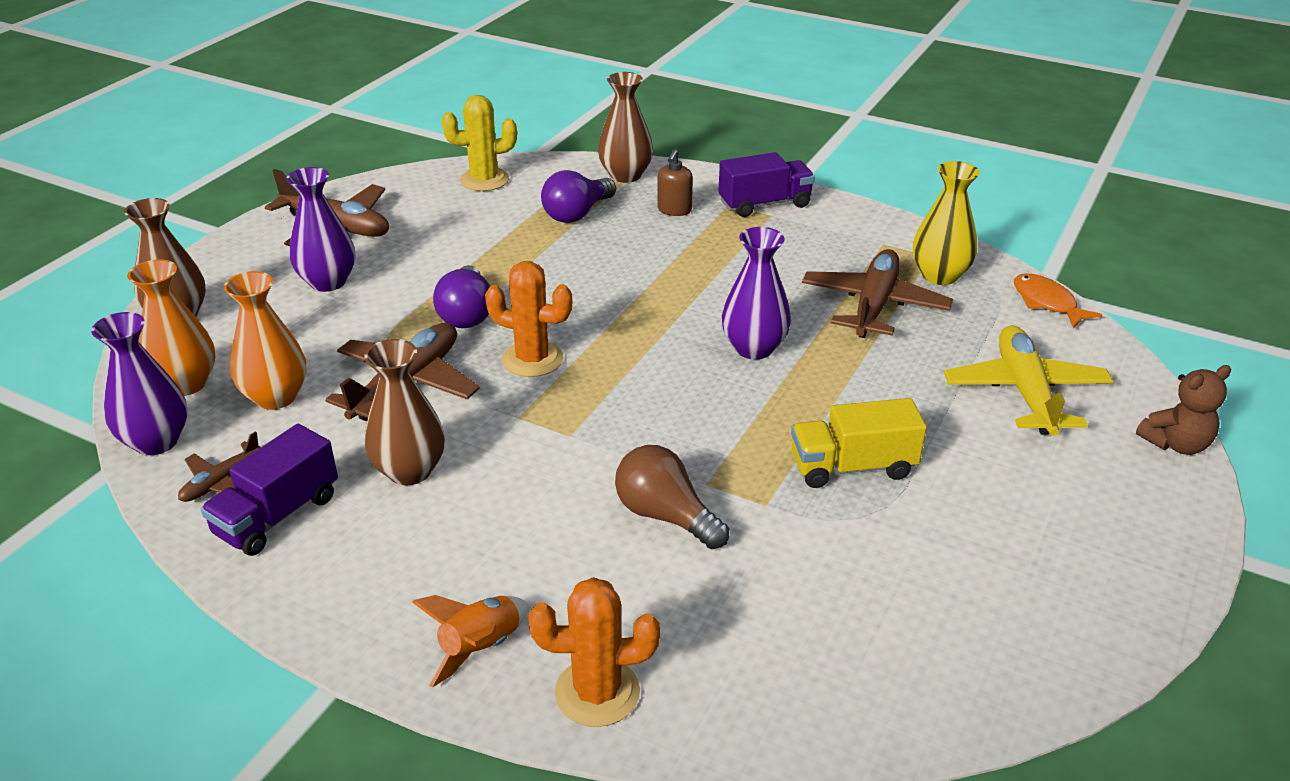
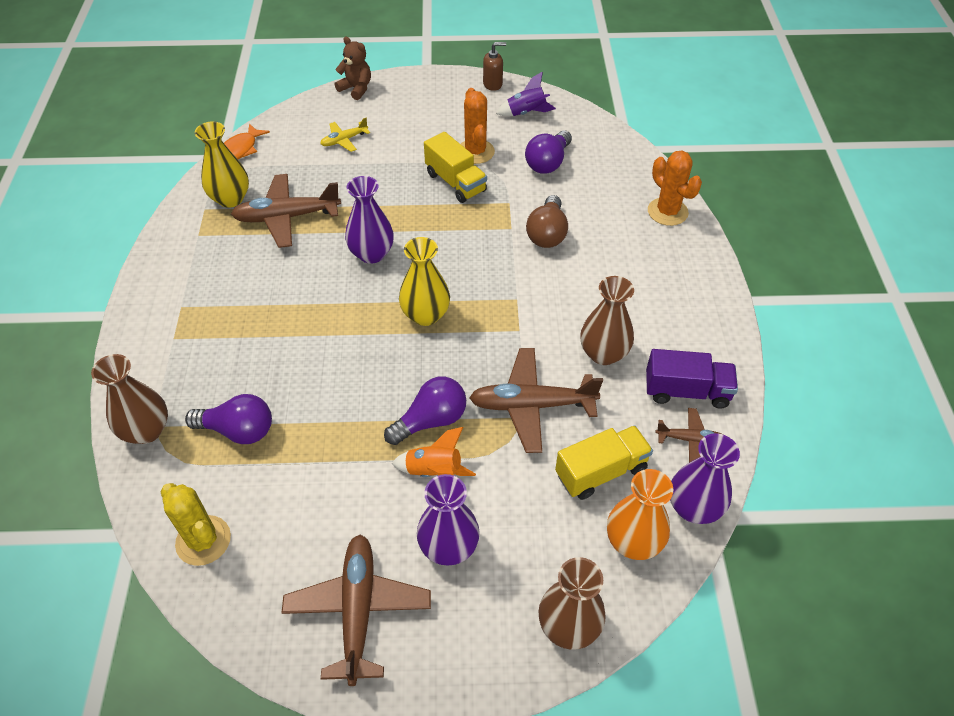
camera: 120 degrees left, 15 degrees up
(276, 397) = (601, 472): orange vase -> yellow truck
(480, 648) = (683, 258): orange rocket -> orange rocket (434, 471)
(532, 359) = (458, 353): orange cactus -> orange cactus (475, 152)
(613, 356) = (425, 315): none -> yellow vase
(674, 210) = (200, 368): brown soap dispenser -> brown soap dispenser (493, 84)
(764, 204) = (163, 316): purple truck -> none
(837, 594) = (548, 163): none -> purple light bulb
(1009, 631) = (526, 113): none -> purple rocket
(1025, 392) = (344, 140): yellow plane -> yellow plane, size x0.52

